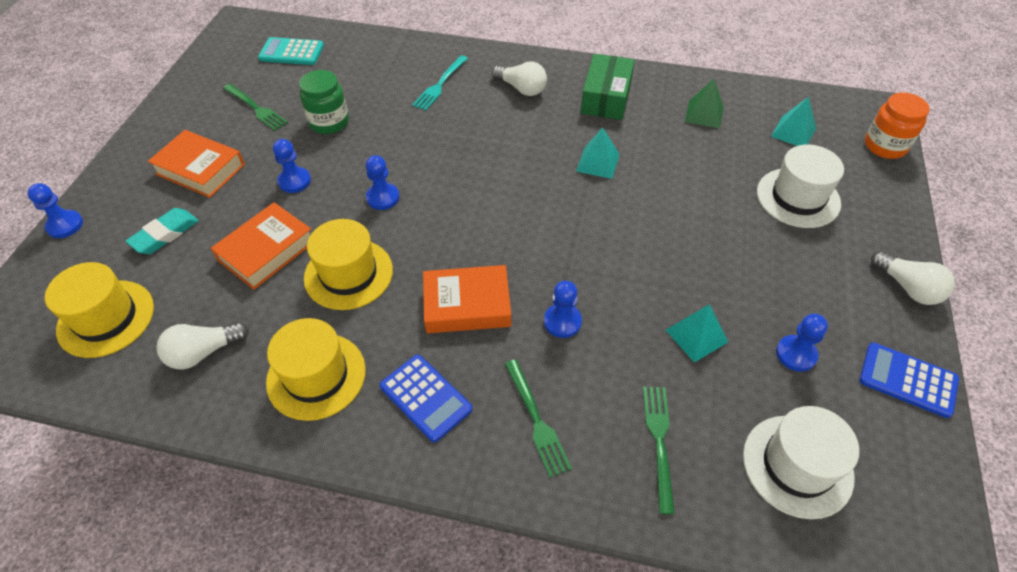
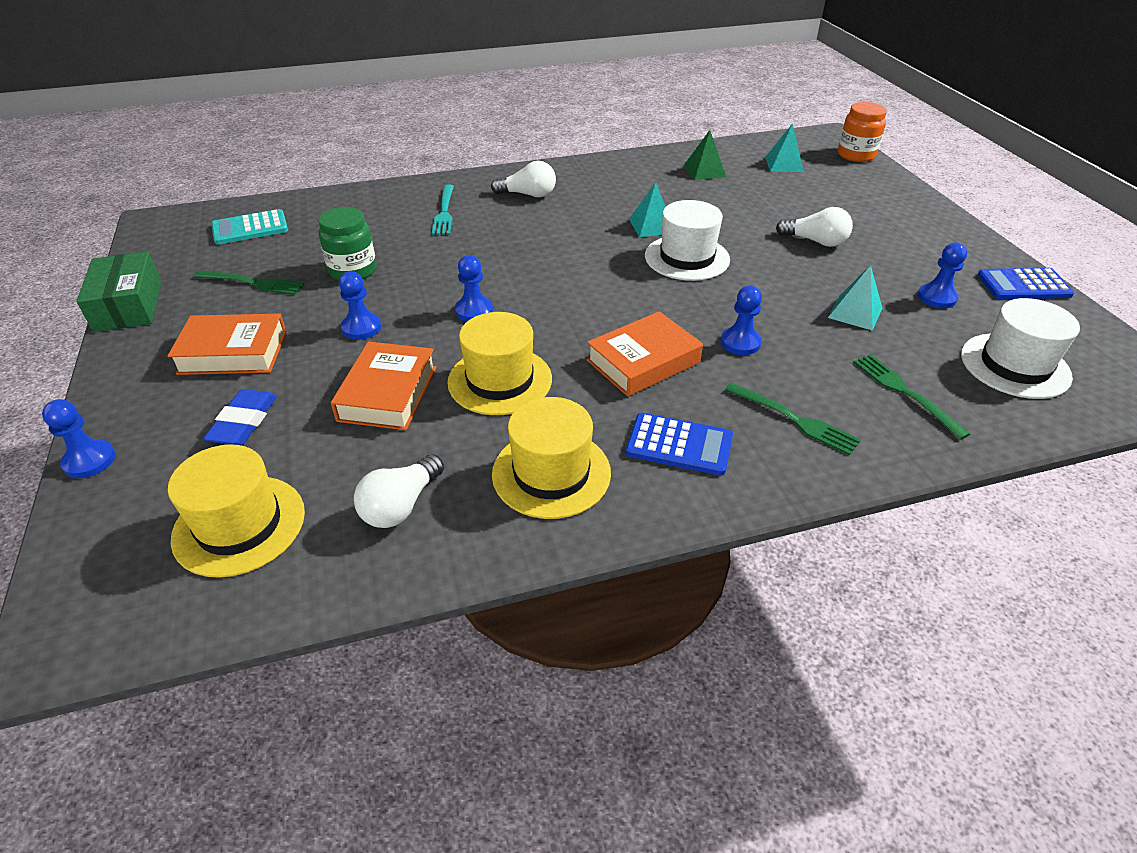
camera: 30 degrees left, 10 degrees down
(165, 234) = (244, 422): turquoise eraser -> blue eraser
(606, 97) = (611, 181): green box -> green box (129, 305)
(798, 197) = (831, 202): white hat -> white hat (687, 258)
(907, 287) = (962, 232): white light bulb -> white light bulb (815, 241)

